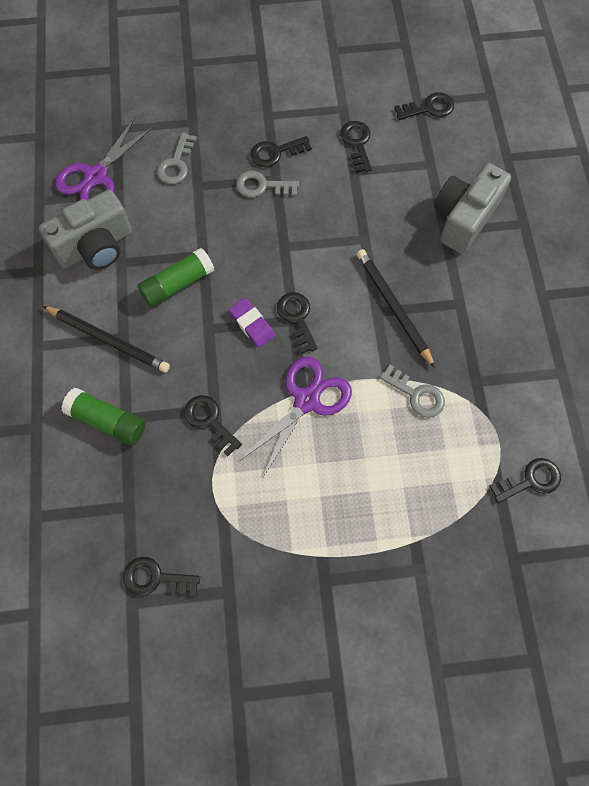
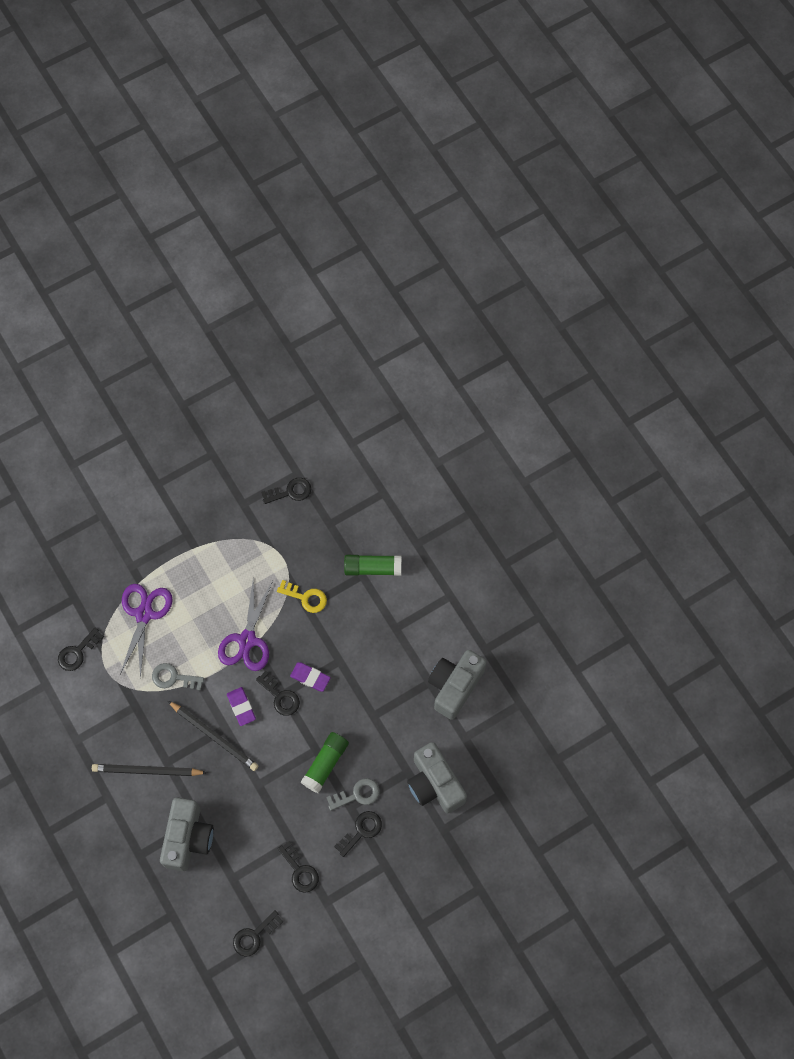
camera: 155 degrees right, 0 degrees up
(96, 176) = (490, 744): purple scissors -> purple scissors (144, 614)
(108, 340) = (404, 621): black pencil -> black pencil (147, 771)
(176, 164) = (434, 784): grey key -> grey camera
(177, 284) = (379, 684): green glue stick -> green glue stick (325, 764)
(209, 421) = (306, 598): black key -> yellow key
(348, 326) = (241, 707): none -> purple eraser

